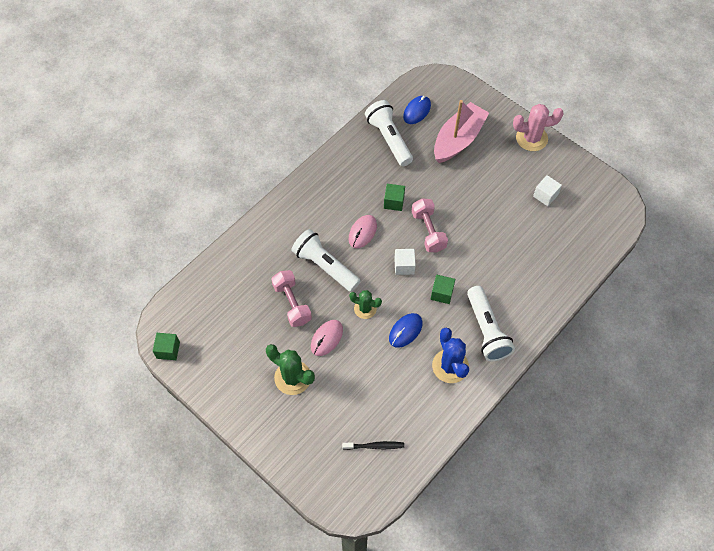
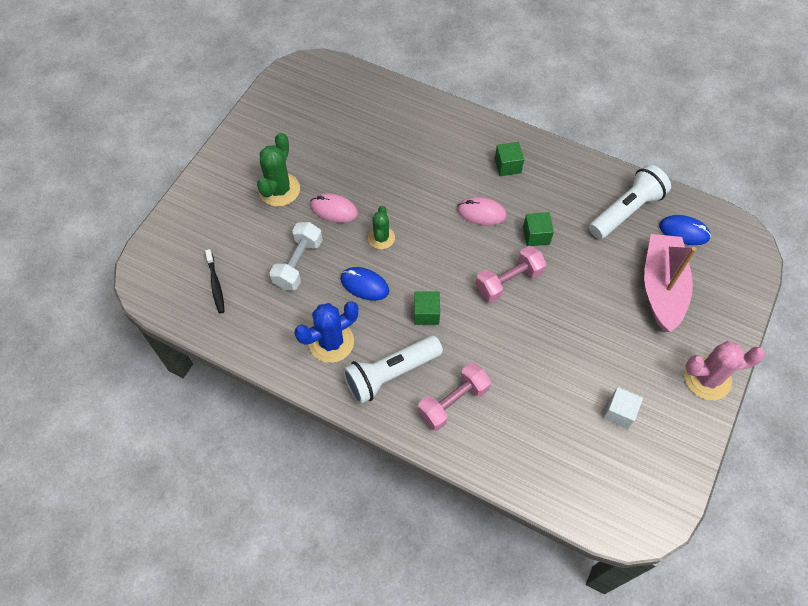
camera: 75 degrees right, 0 degrees up
(168, 350) = (284, 79): green cube -> green cube (507, 166)
(292, 303) = (367, 167): pink dumbbell -> pink dumbbell (453, 402)
(325, 266) = (423, 186): white flashlight -> none
(372, 376) = (298, 263): none -> white dumbbell
(404, 266) = (450, 265): white cube -> none
(458, 139) = (661, 288): pink boat -> pink boat turned 105 degrees counterclockwise
(531, 138) = (707, 378): pink cactus -> pink cactus turned 75 degrees counterclockwise

